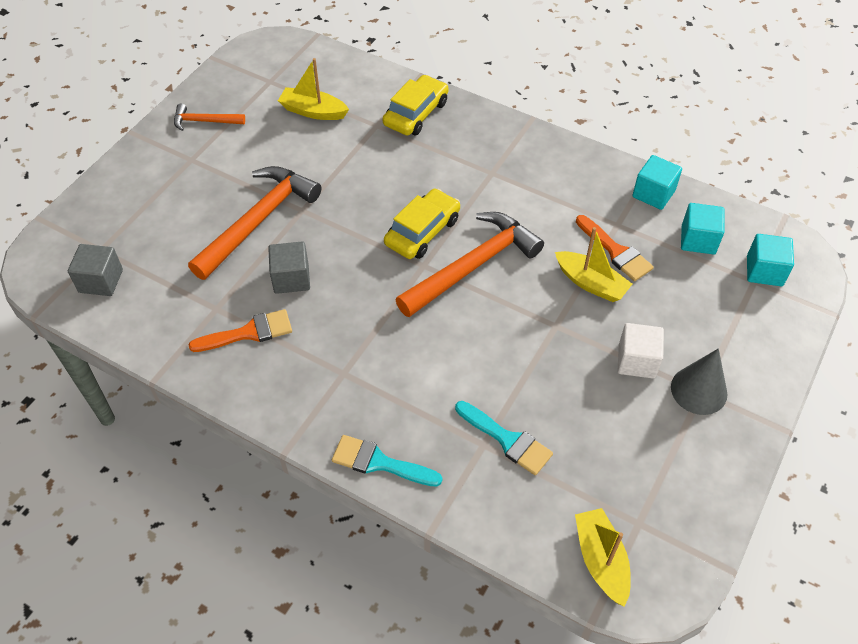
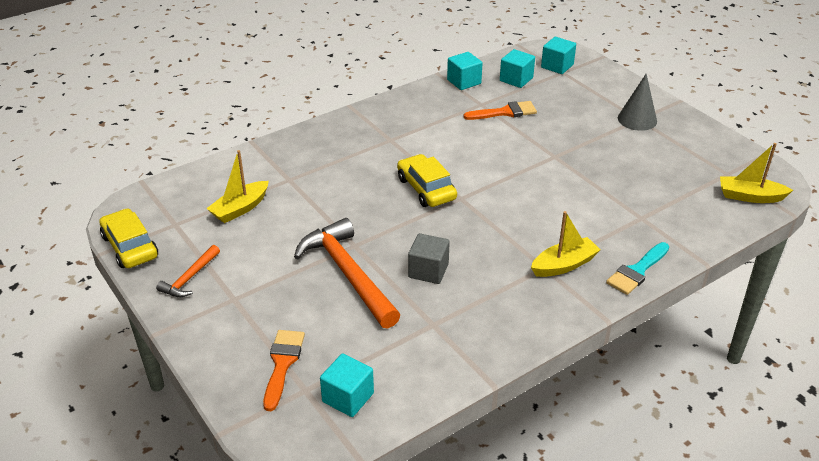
camera: 65 degrees left, 15 degrees down
(101, 281) = (348, 397): grey cube -> turquoise cube
(248, 333) = (473, 310): orange brush -> orange brush (282, 364)
(416, 113) = (294, 156): yellow car -> yellow car (130, 246)
(473, 266) = (477, 175): orange hammer -> none
(507, 440) = (642, 206): turquoise brush -> none
(591, 283) = (526, 131): yellow boat -> yellow boat (564, 265)
(636, 361) = (602, 134): white cube -> none

